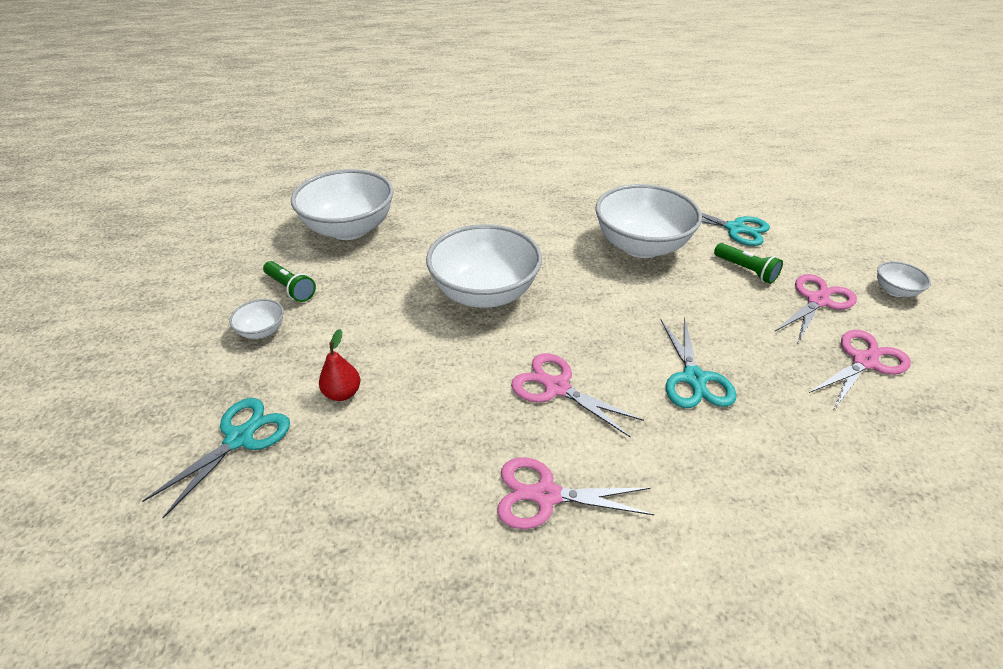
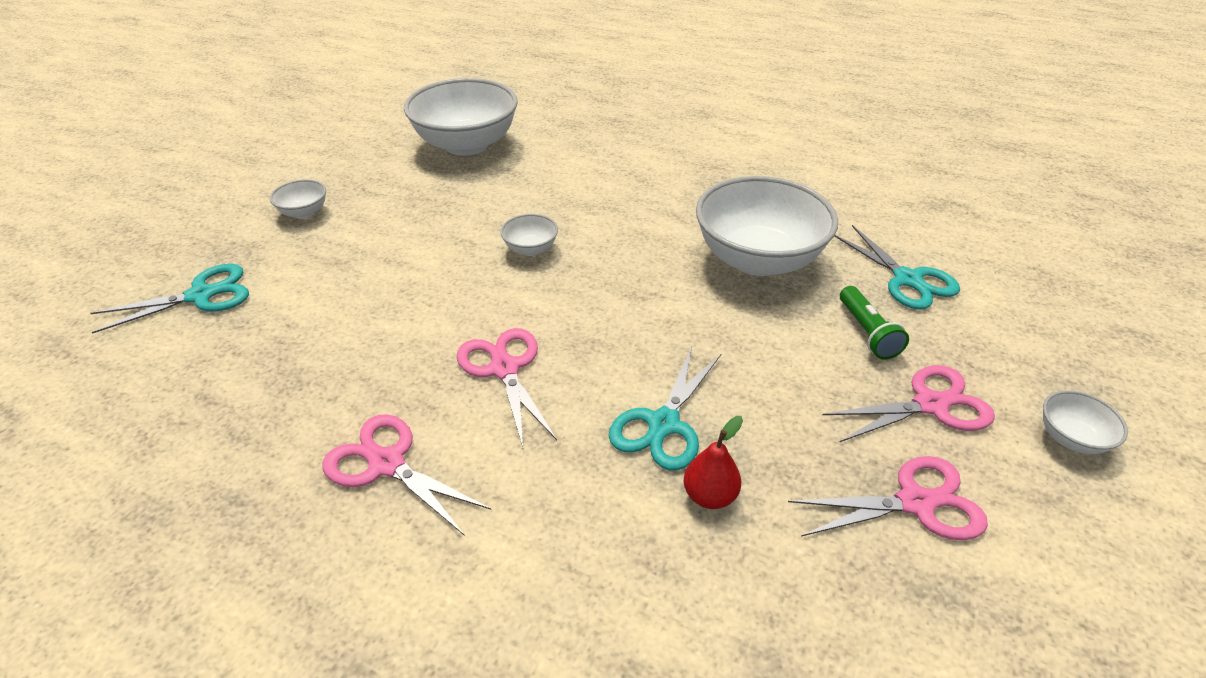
camera: 30 degrees right, 0 degrees up
(290, 288) = (362, 183): green flashlight -> none
(343, 393) = (312, 291): red pear -> red pear (710, 495)
(485, 293) = (530, 249): white bowl -> white bowl, size x0.43

